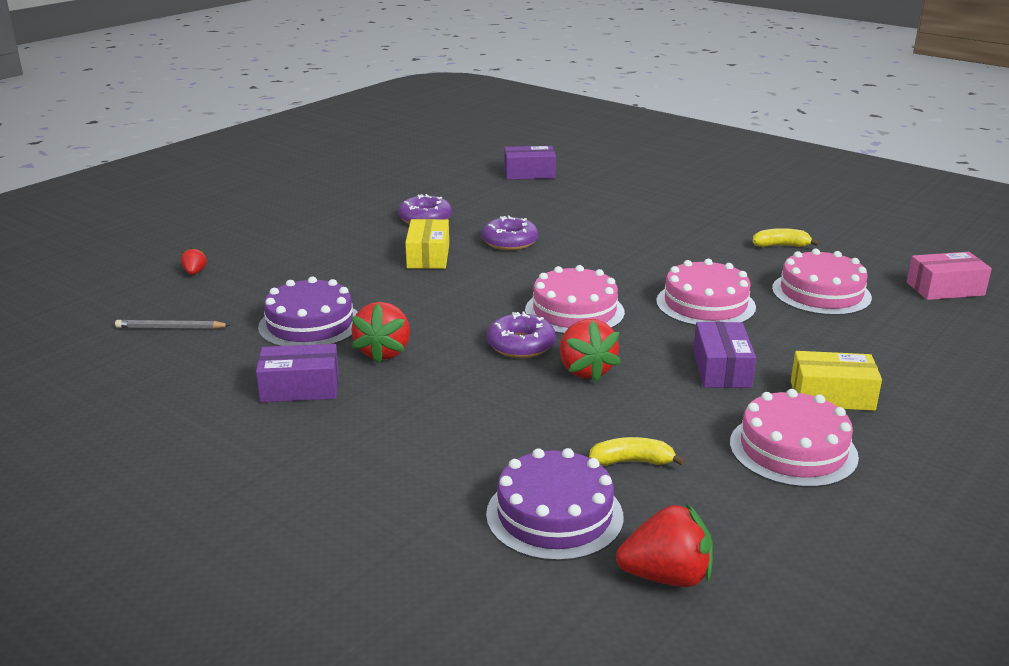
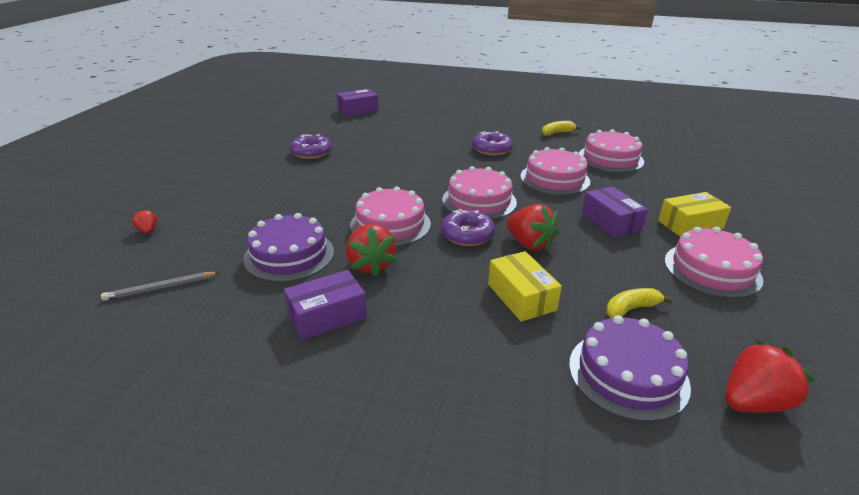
camera: 25 degrees left, 5 degrees up
(428, 256) = (338, 180): yellow box -> yellow box (521, 297)
(443, 316) = (390, 224): none -> pink cake
(510, 242) = (388, 159): purple donut -> purple donut (492, 149)
(945, 289) = (669, 143): pink box -> none

